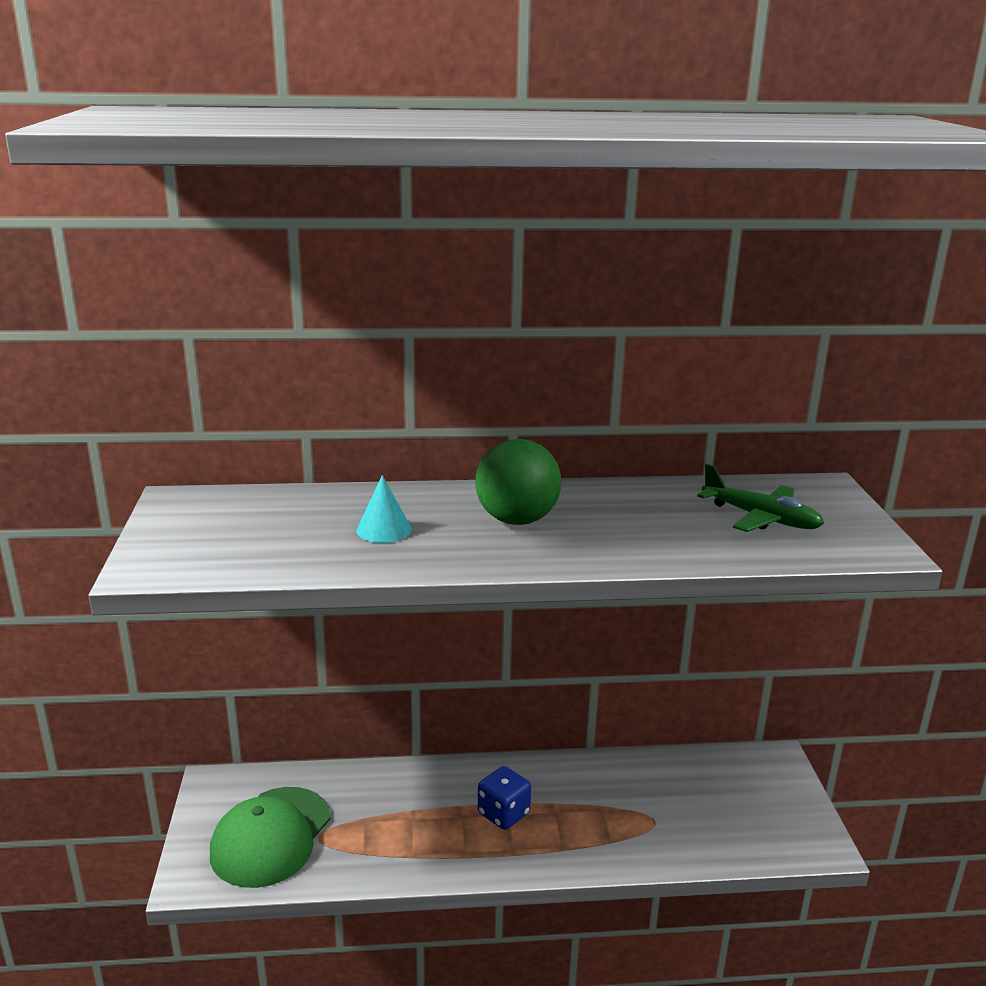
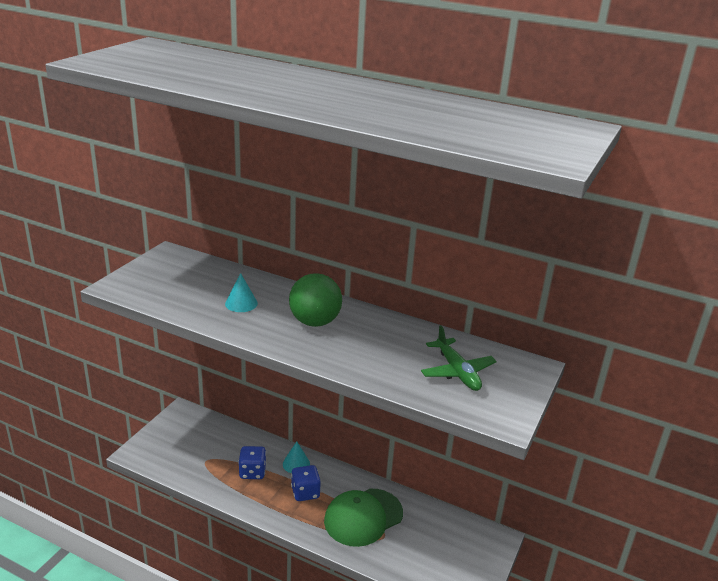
camera: 30 degrees right, 5 degrees up
(271, 836) = (185, 450): green cap -> green cap (363, 517)
(404, 821) = (252, 472): none -> blue dice
(455, 782) = (296, 464): none -> turquoise cone

